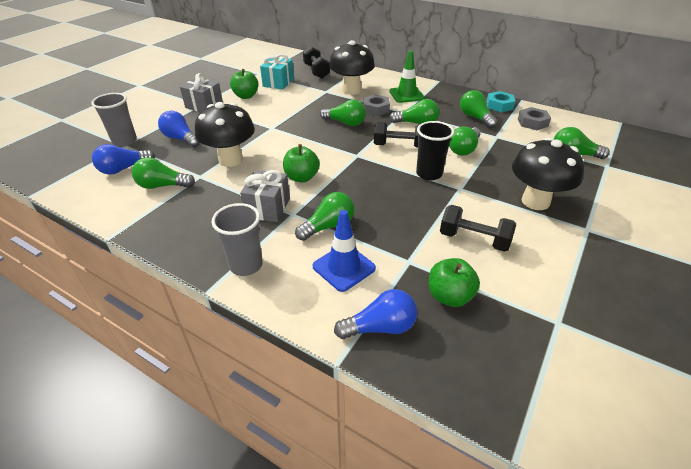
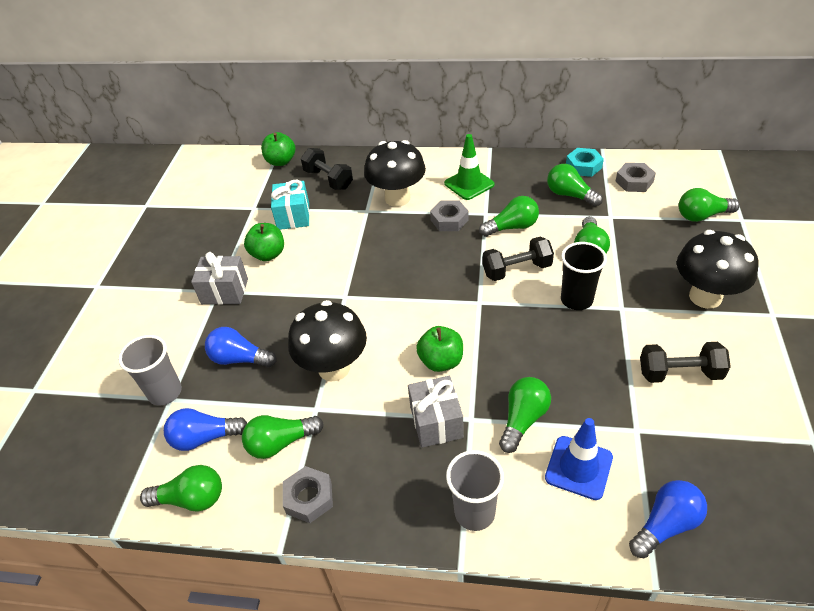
camera: 20 degrees left, 5 degrees up
(124, 169) = (205, 438): blue light bulb -> blue light bulb turned 45 degrees clockwise
(151, 218) = (309, 498): none -> grey nut
(345, 123) = (429, 256): green light bulb -> green light bulb (191, 499)
(449, 296) = (703, 456): green apple -> green apple (281, 161)

